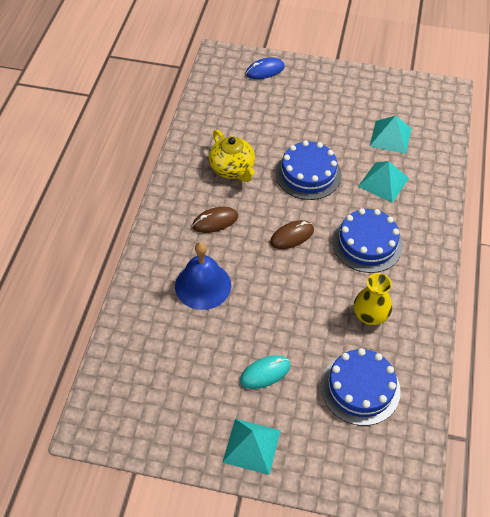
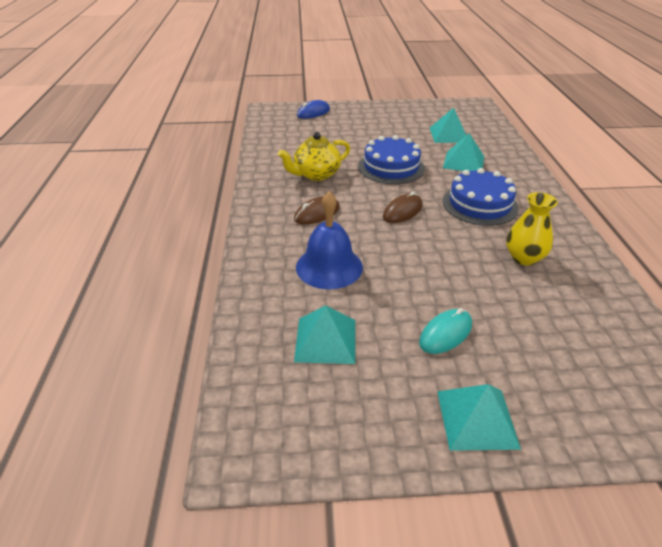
camera: 15 degrees left, 15 degrees down
(174, 356) = (326, 340): none -> turquoise pyramid
(232, 169) = (316, 174): yellow teapot -> yellow teapot turned 105 degrees clockwise
(360, 388) = (562, 324): blue cake -> none

